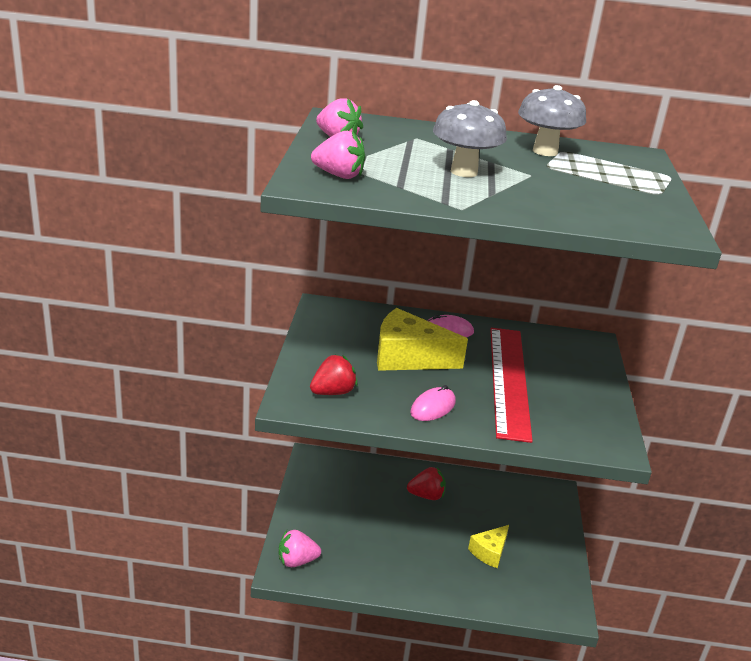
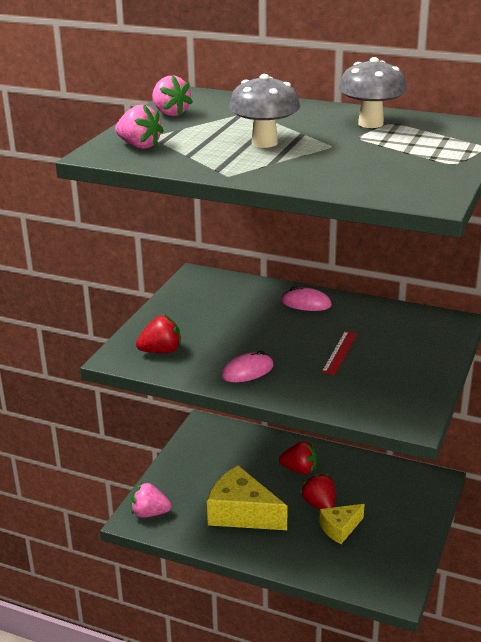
camera: 20 degrees right, 0 degrees up
(408, 357) = (251, 325): yellow cheese -> yellow cheese (242, 513)
(460, 530) = (319, 505): none -> red strawberry
(508, 380) = (339, 352): red ruler -> red ruler, size x0.41

